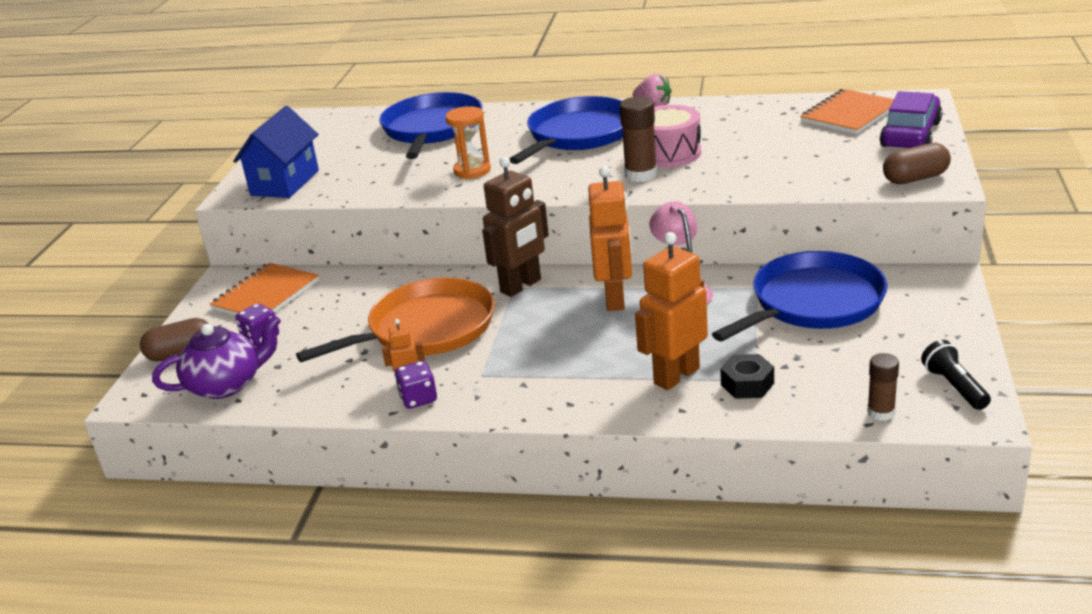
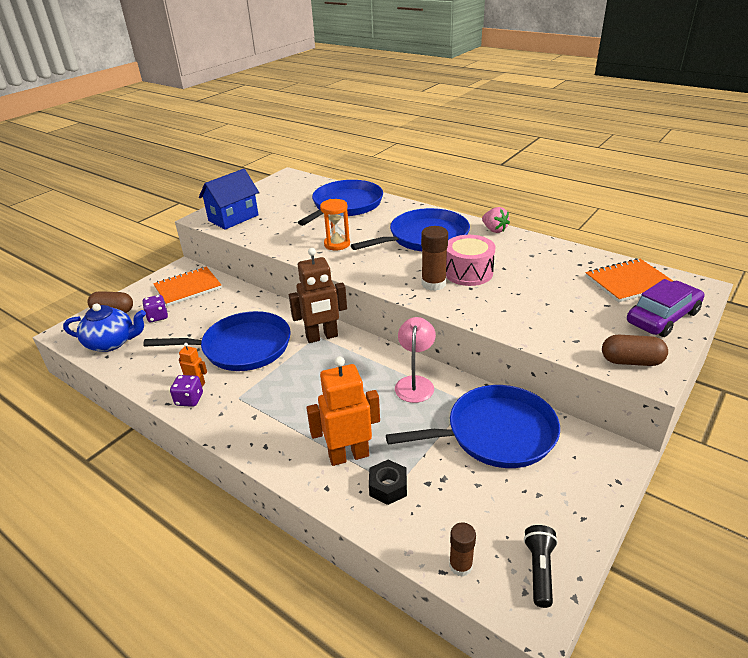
camera: 25 degrees right, 5 degrees up
(226, 384) = (112, 342): purple teapot -> blue teapot
(426, 329) = (242, 347): orange pan -> blue pan
(615, 299) = (367, 371): orange robot -> none

